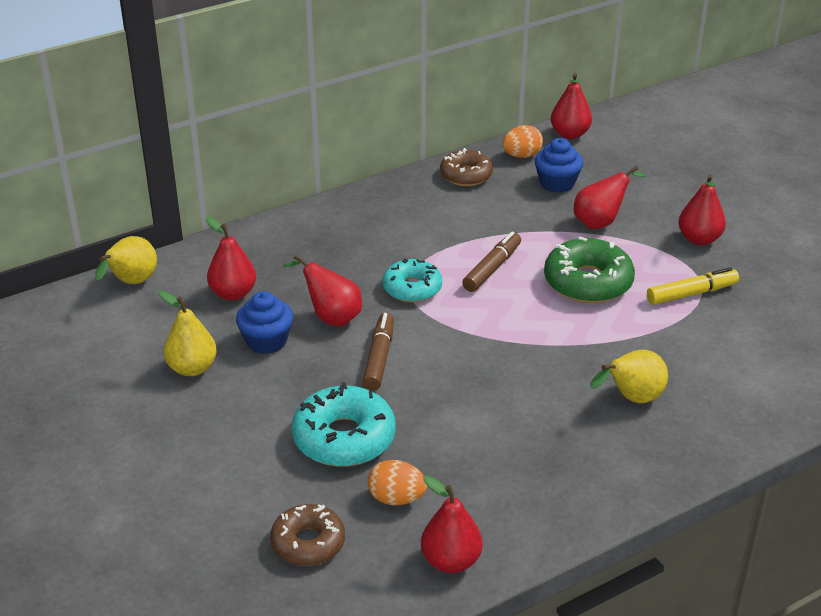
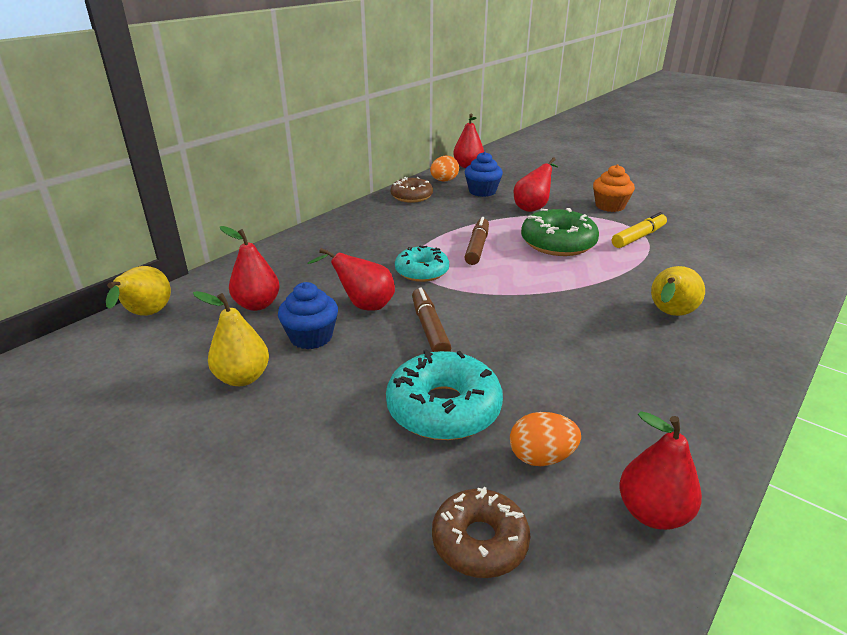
camera: 20 degrees left, 5 degrees down
(699, 239) = (610, 206): red pear -> orange cupcake

